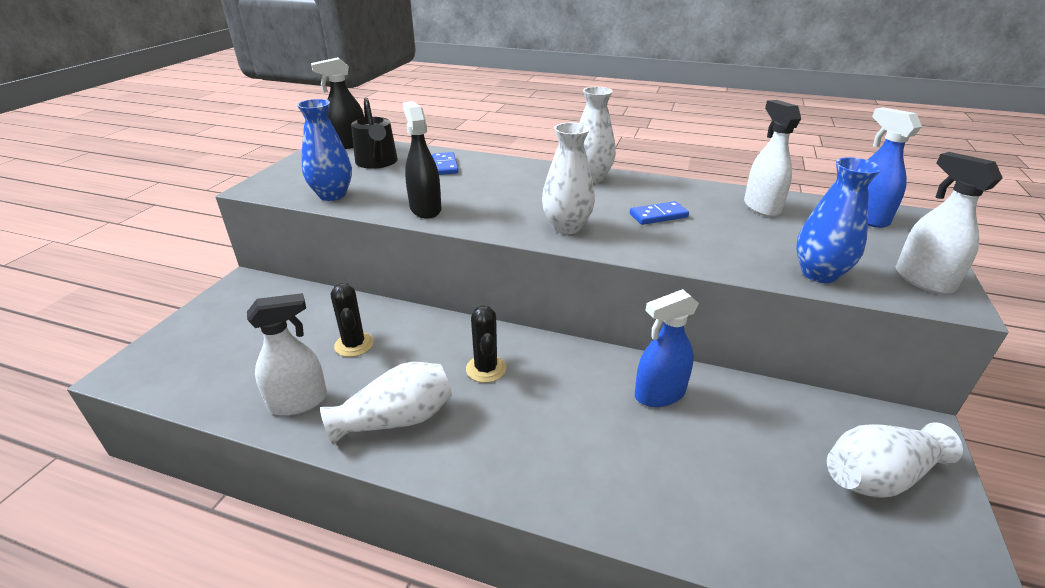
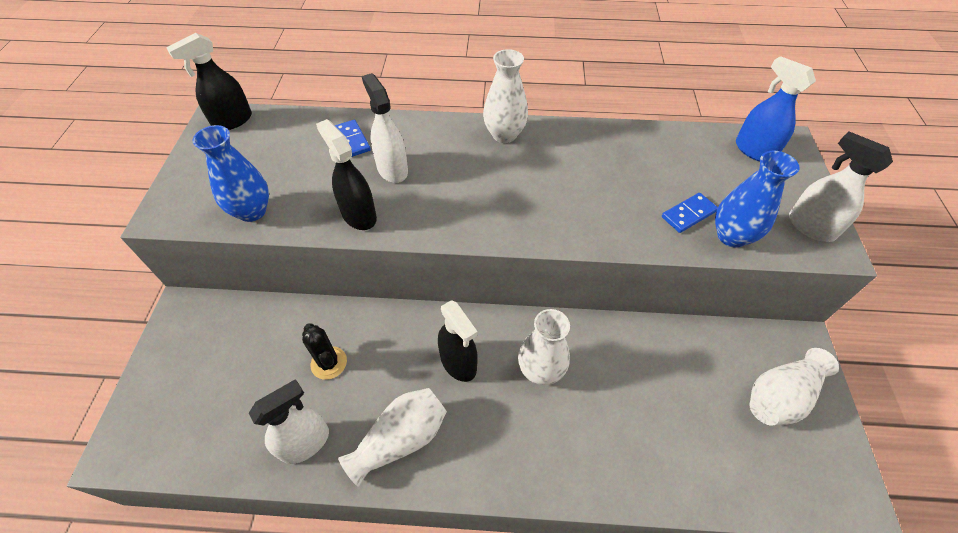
camera: 15 degrees left, 20 degrees up
(377, 162) = (277, 147): black watering can -> none
(486, 369) = (458, 363): black cactus -> black spray bottle
(566, 227) = (504, 216): white vase -> white vase (540, 370)
(658, 215) = (581, 181): blue domino -> blue domino (688, 214)
(659, 394) = (608, 355): blue spray bottle -> none
(761, 207) = (667, 152): white spray bottle -> white spray bottle (392, 169)

